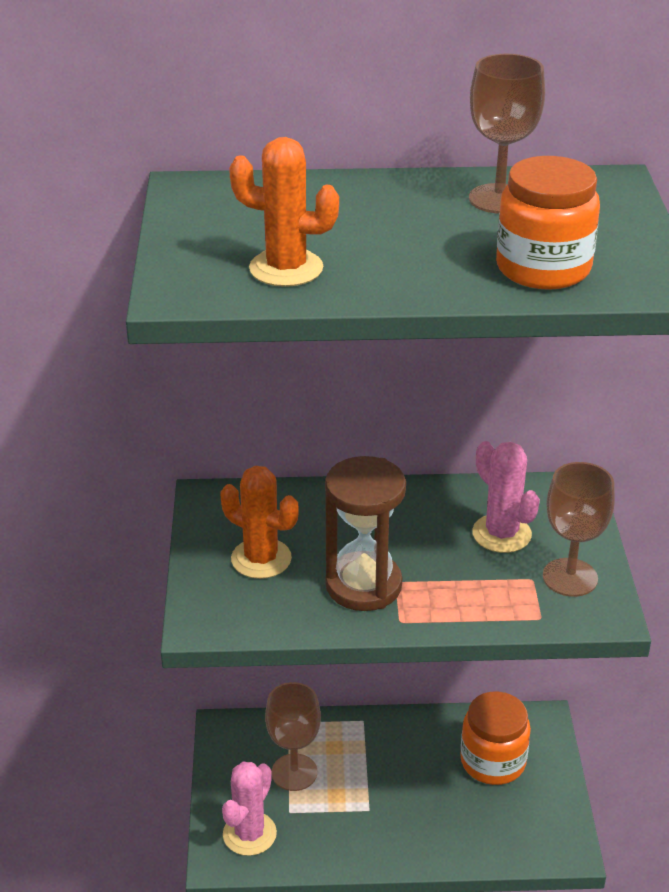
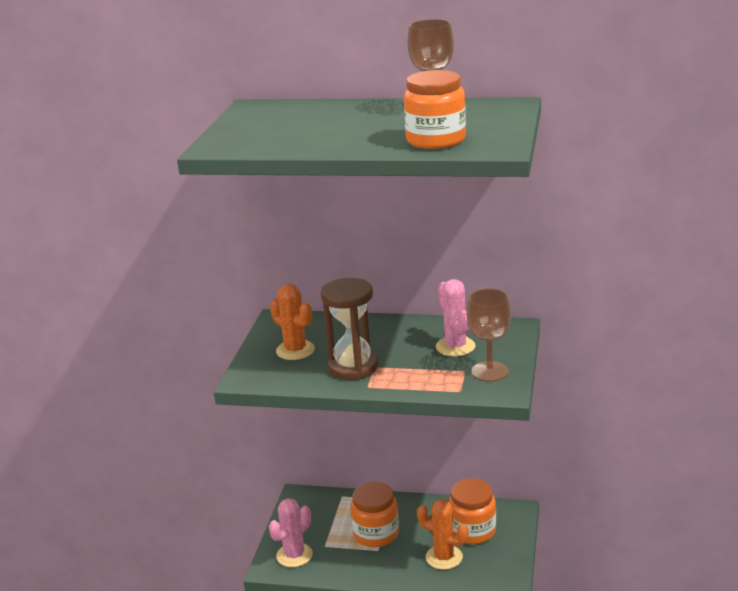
camera: 15 degrees right, 10 degrees down
(286, 268) = (282, 139): orange cactus -> orange cactus (444, 557)
(294, 772) = (335, 524): brown goblet -> none
(358, 782) = (376, 534): none -> orange jar

